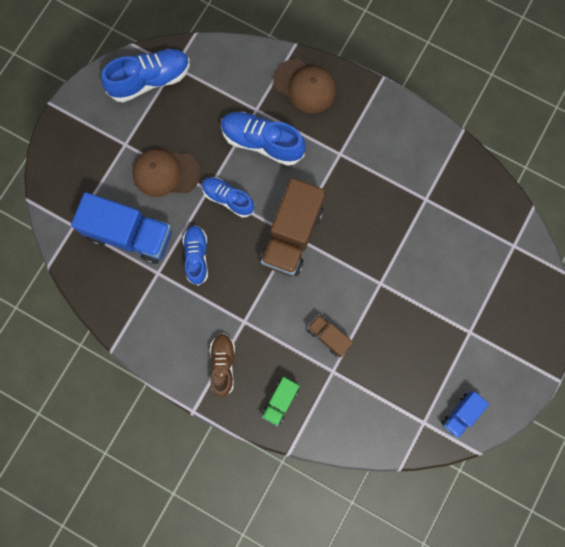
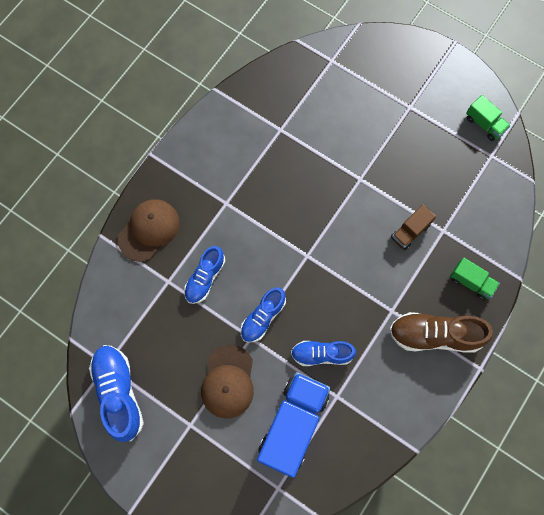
camera: 85 degrees left, 5 degrees down
(223, 364) = (434, 335): brown shoe -> brown shoe, size x1.52
(262, 142) = (205, 278): blue shoe -> blue shoe, size x0.66
(292, 235) = (307, 257): brown truck -> none
(460, 414) = (484, 124): blue truck -> green truck

